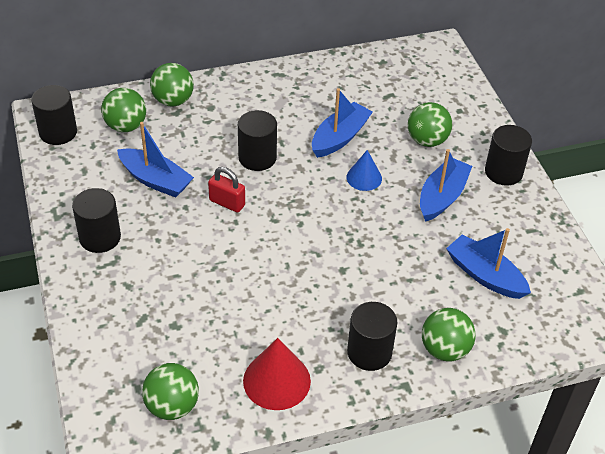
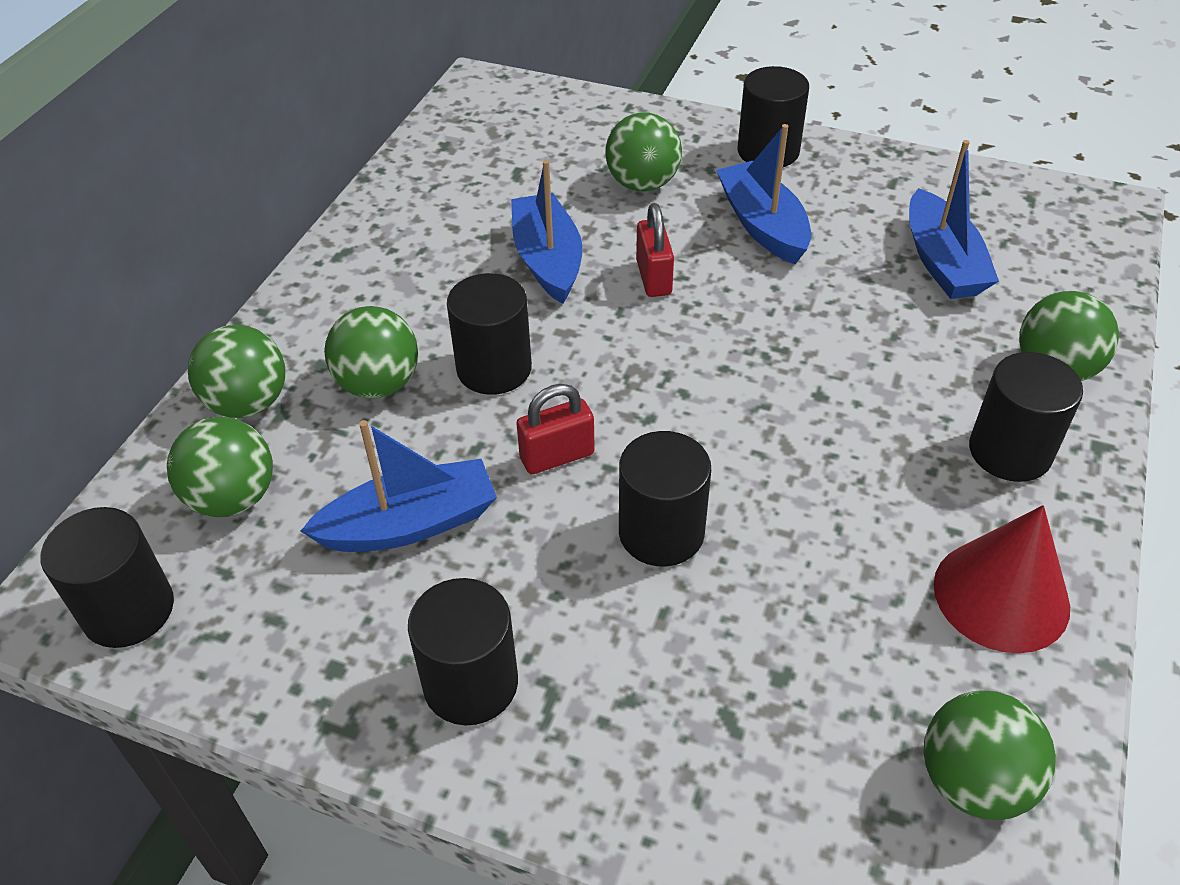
camera: 50 degrees left, 0 degrees up
(215, 255) = (661, 532): none -> black cylinder
(216, 129) = (378, 384): none -> green ball
(364, 177) = (653, 278): blue cone -> red padlock
(485, 275) = (942, 262): blue boat -> blue boat turned 90 degrees counterclockwise

